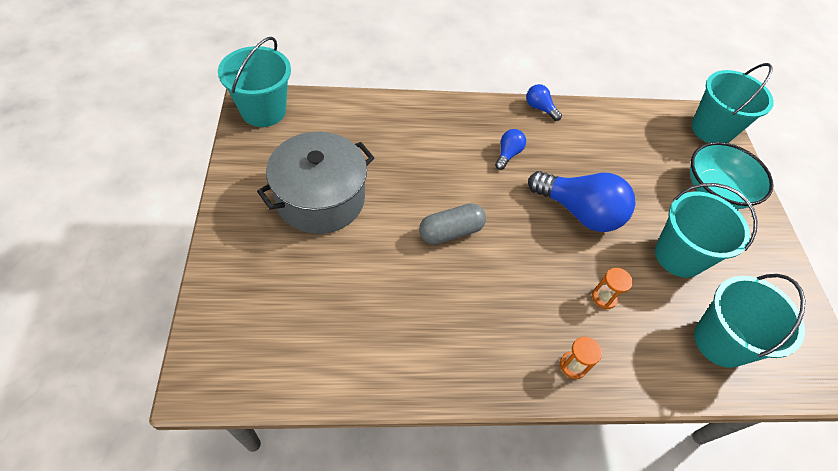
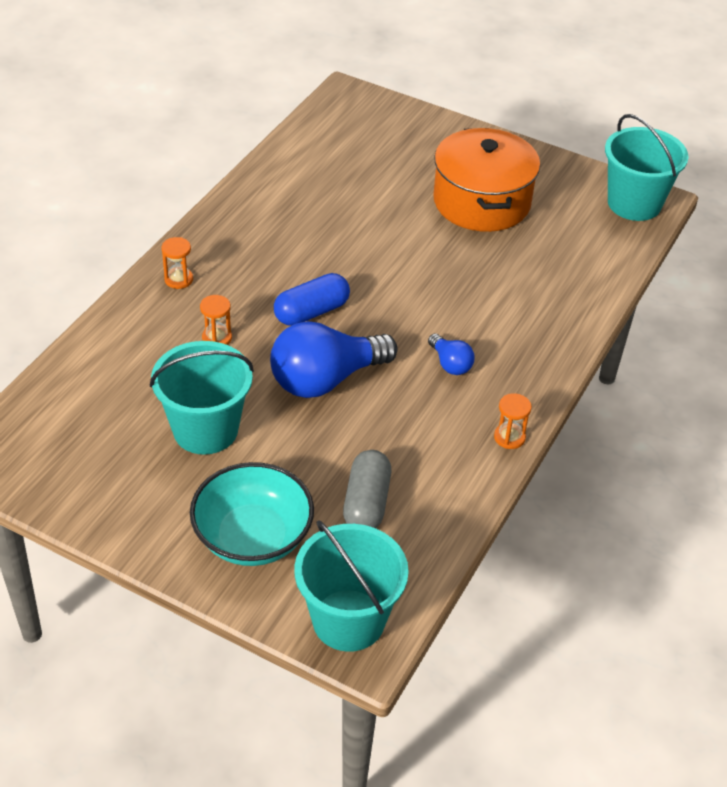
camera: 125 degrees right, 10 degrees down
(320, 198) = (481, 202): grey pot -> orange pot
(451, 232) = (377, 269): grey capsule -> grey capsule (366, 503)
(528, 251) = (311, 312): none -> blue capsule
(540, 108) = (509, 437): blue light bulb -> orange hourglass
(720, 341) = (98, 395): turquoise bucket -> none

